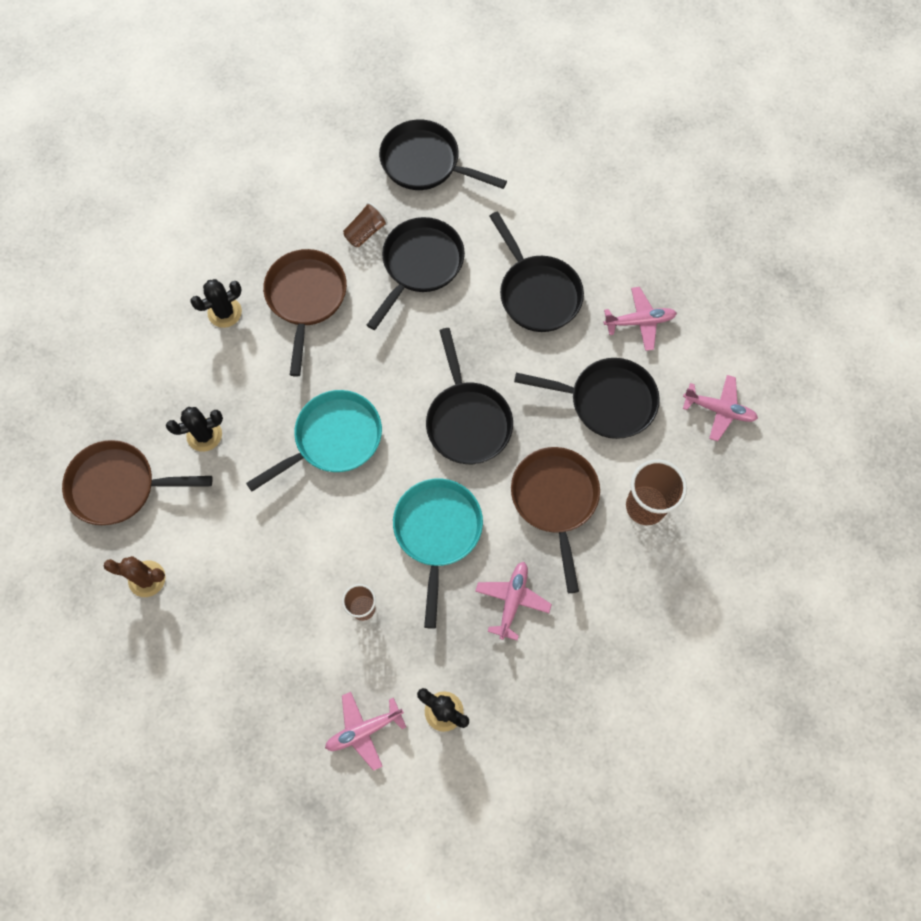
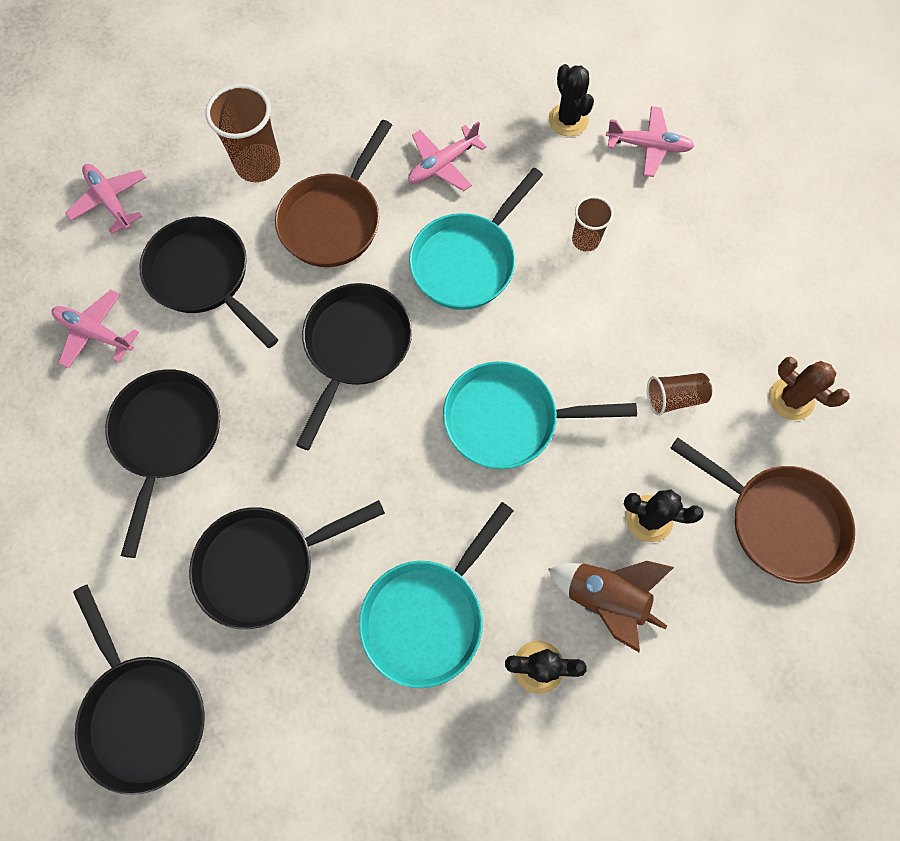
camera: 145 degrees left, 0 degrees up
(206, 372) = (605, 598): none -> brown rocket
(306, 298) = (427, 615): brown pan -> turquoise pan
(365, 232) = (293, 660): brown cup -> brown cup (674, 398)

